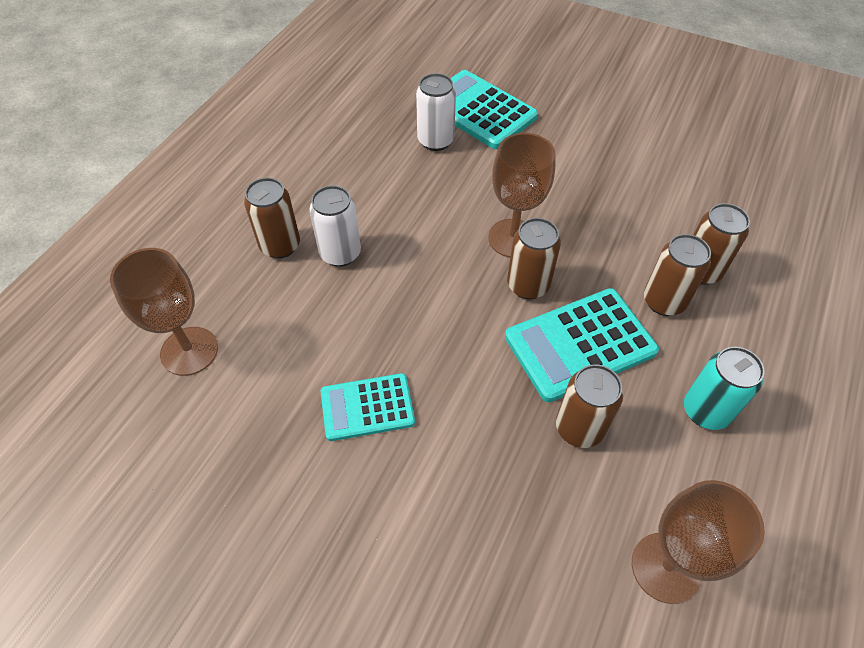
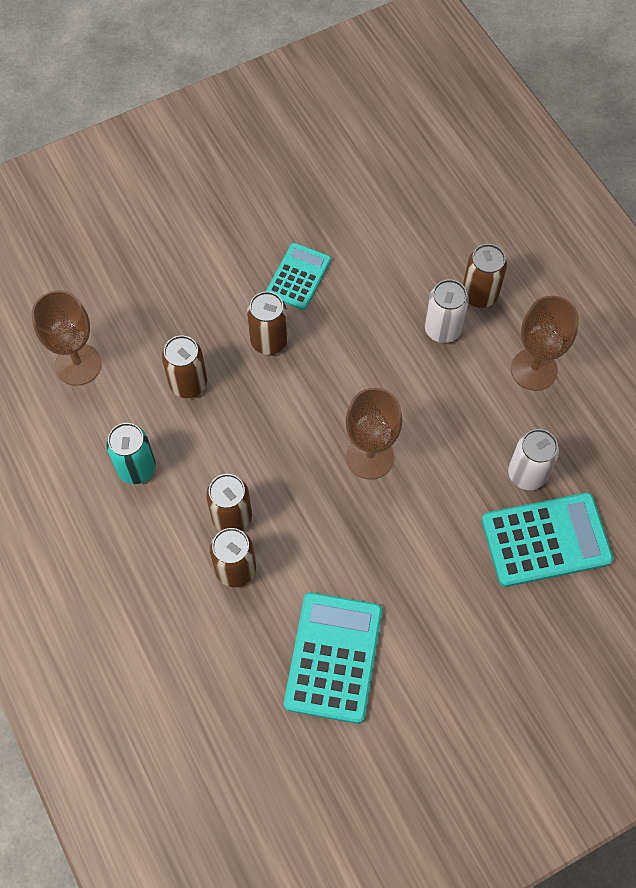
camera: 125 degrees right, 10 degrees up
(189, 351) = (419, 202): brown goblet -> brown goblet (534, 369)
(528, 285) = (318, 434): brown can -> brown can (269, 341)
(580, 344) = (243, 431): turquoise calculator -> turquoise calculator (333, 657)

